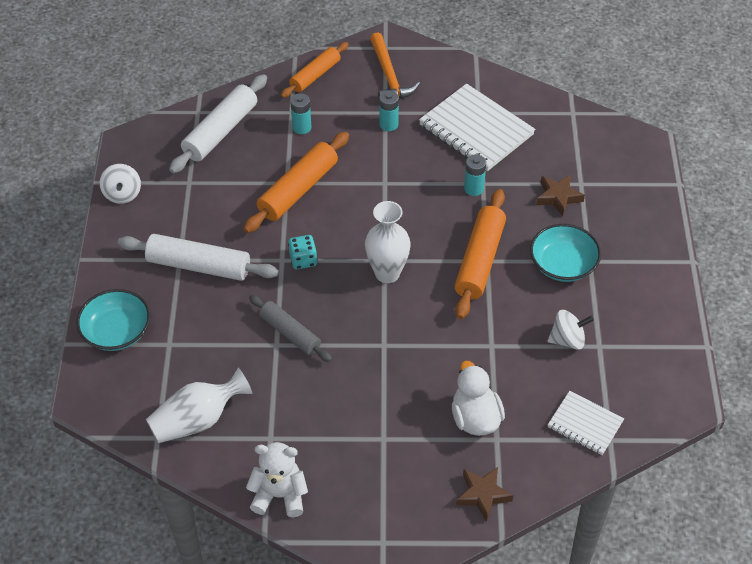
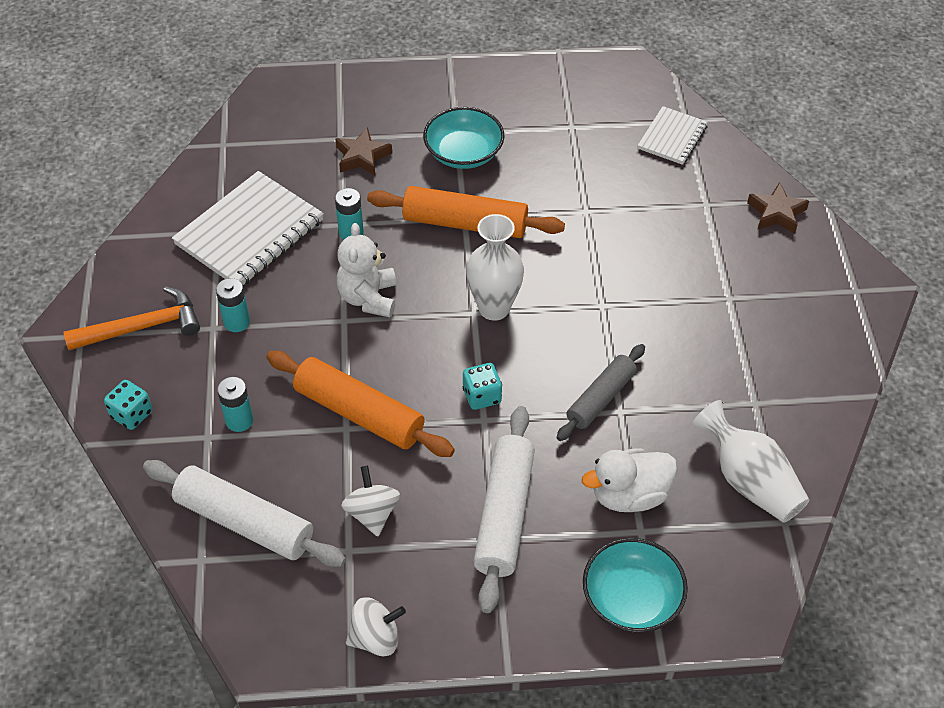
camera: 95 degrees left, 0 degrees up
(279, 495) = (827, 386): white teddy bear -> white teddy bear (368, 298)
(315, 75) = (132, 414): orange rolling pin -> turquoise dice
(475, 418) = (684, 221): white duck -> white duck (629, 495)
(567, 340) = (568, 150): white spinning top -> white spinning top (372, 513)

